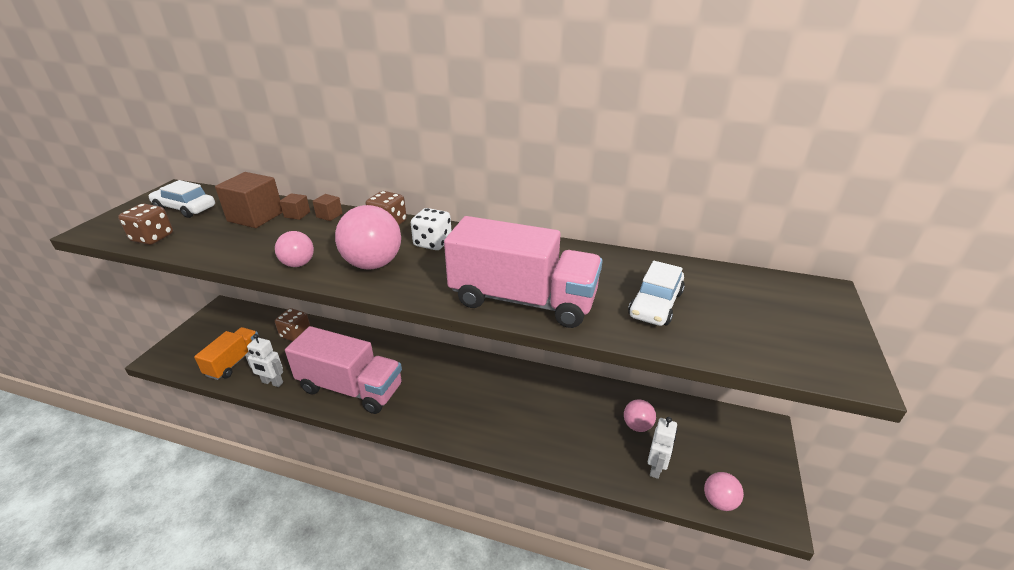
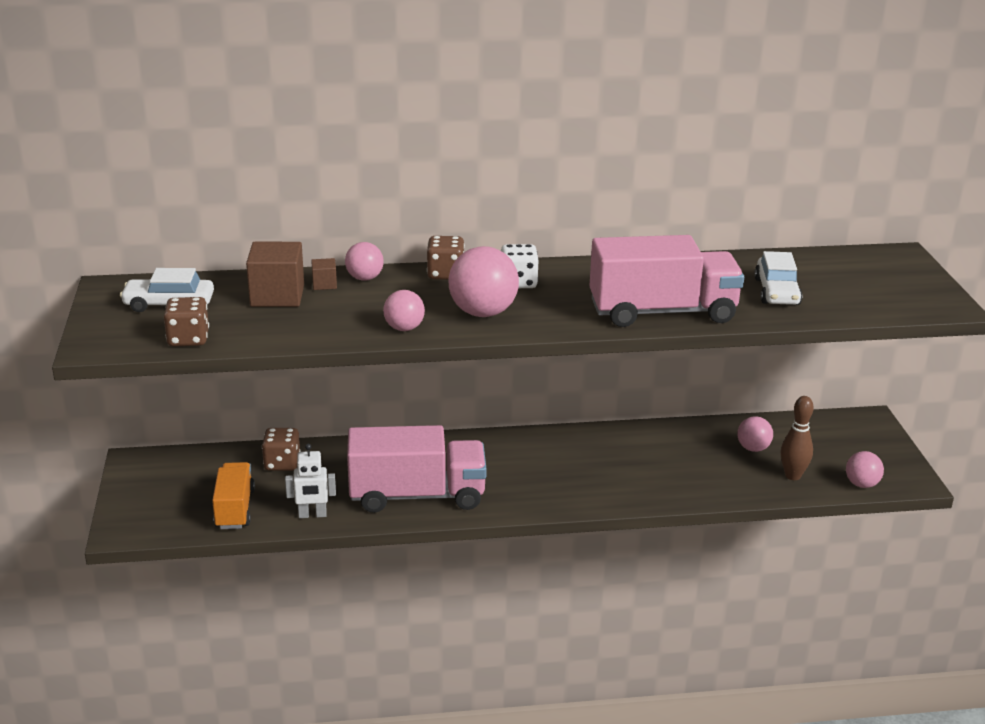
camera: 25 degrees left, 5 degrees down
(329, 215) = (364, 278): brown cube -> pink ball
(656, 468) = (793, 476): white robot -> brown bowling pin

